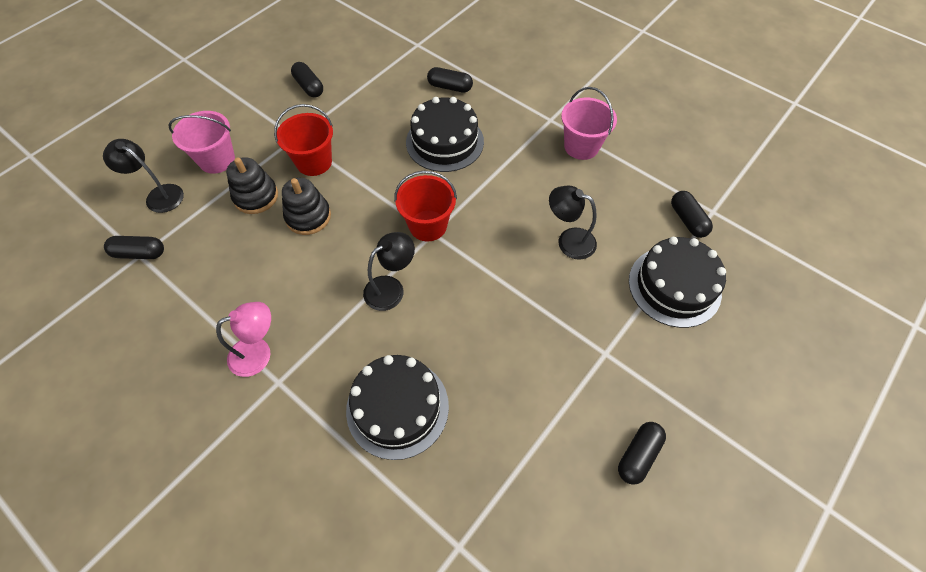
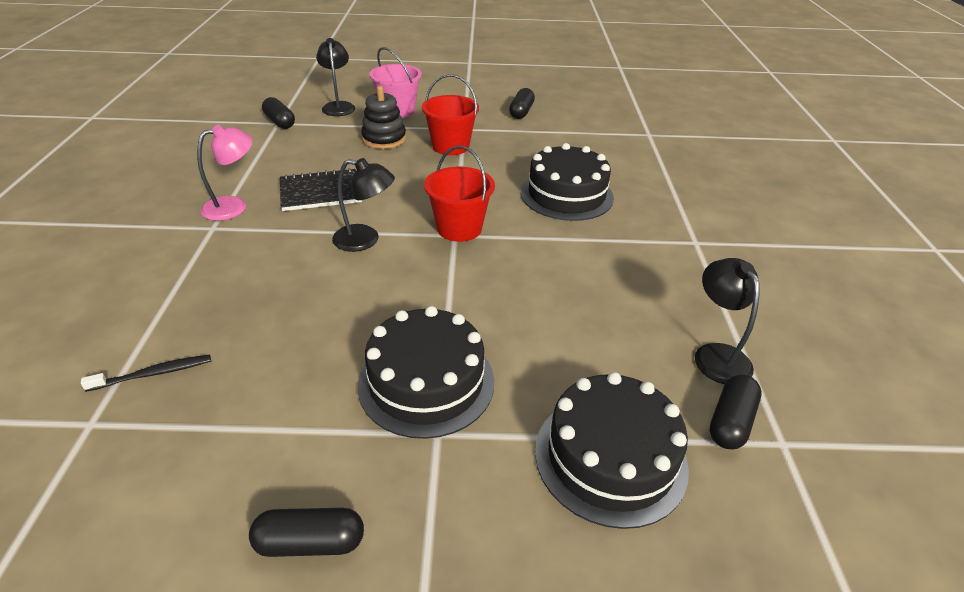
camera: 50 degrees right, 20 degrees down
(259, 353) = (234, 206): pink lamp -> pink lamp turned 60 degrees counterclockwise
(296, 282) = (320, 192): none -> black notebook
(308, 216) = (393, 168): black stacking toy -> none
(397, 407) = (234, 304): black cake -> black cake (426, 382)
(436, 490) = (153, 374): none -> black toothbrush
(450, 87) = (632, 169): black capsule -> none
(569, 240) = (559, 327): black lamp -> black lamp (716, 355)
(581, 146) = (697, 279): pink bucket -> none

